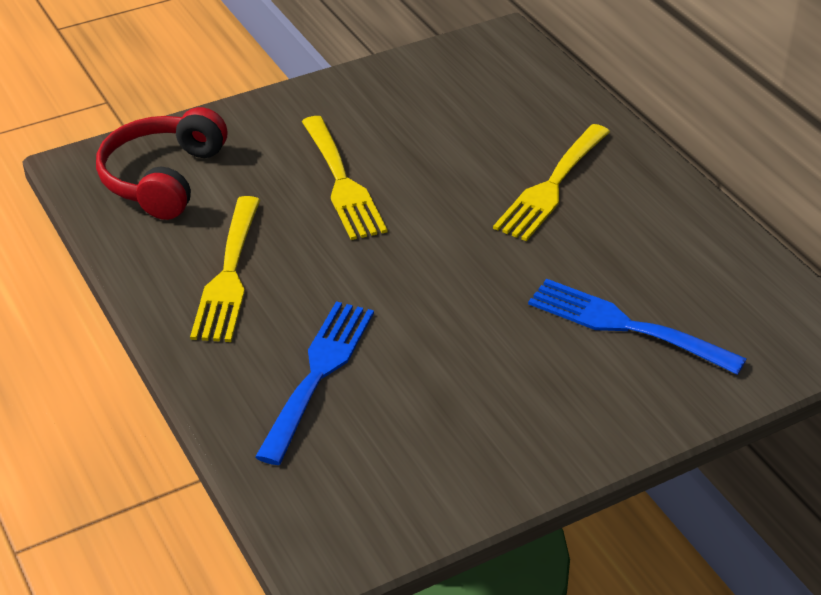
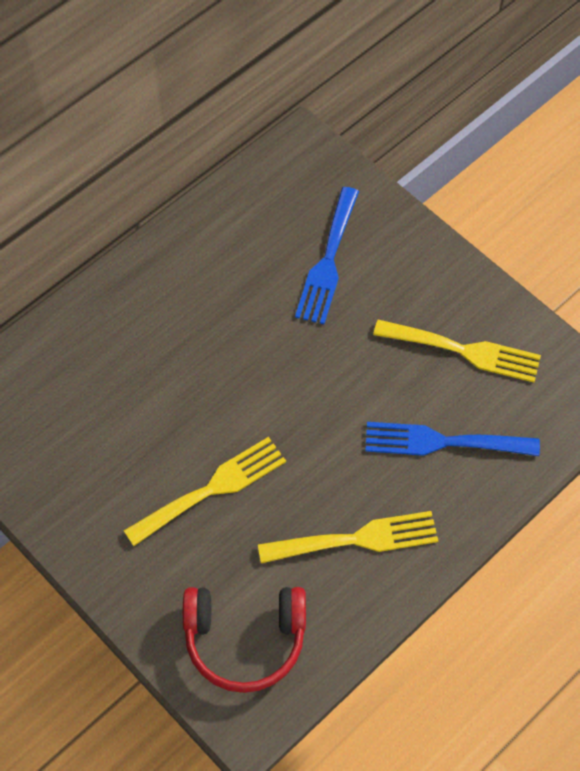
camera: 105 degrees left, 20 degrees up
(551, 186) = (176, 333): yellow fork -> yellow fork (464, 351)

